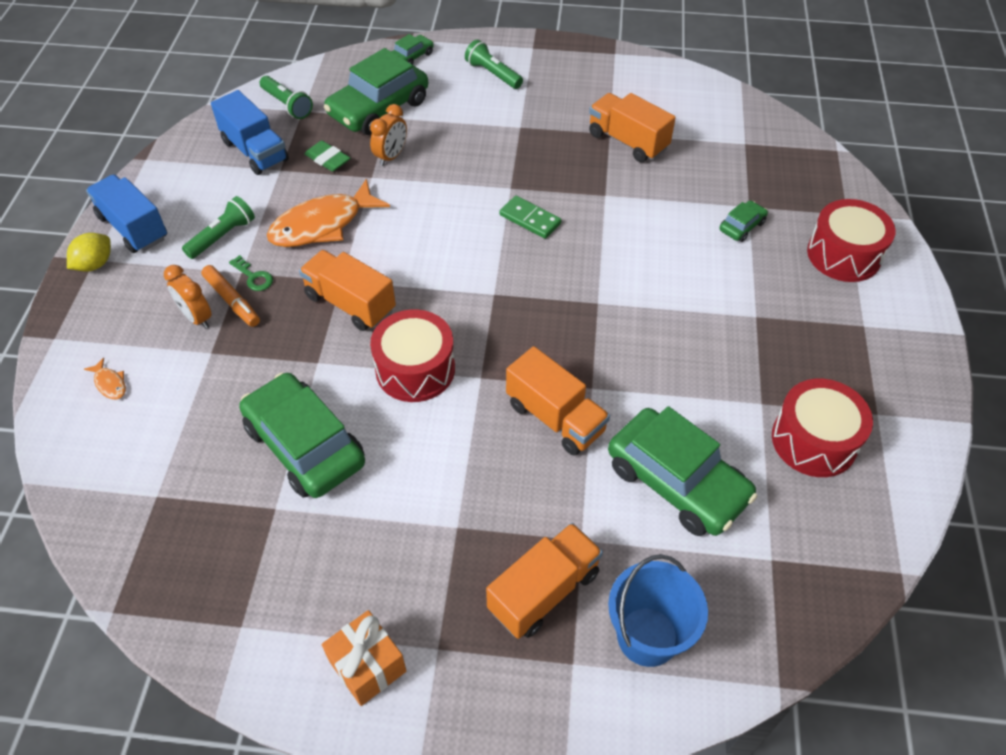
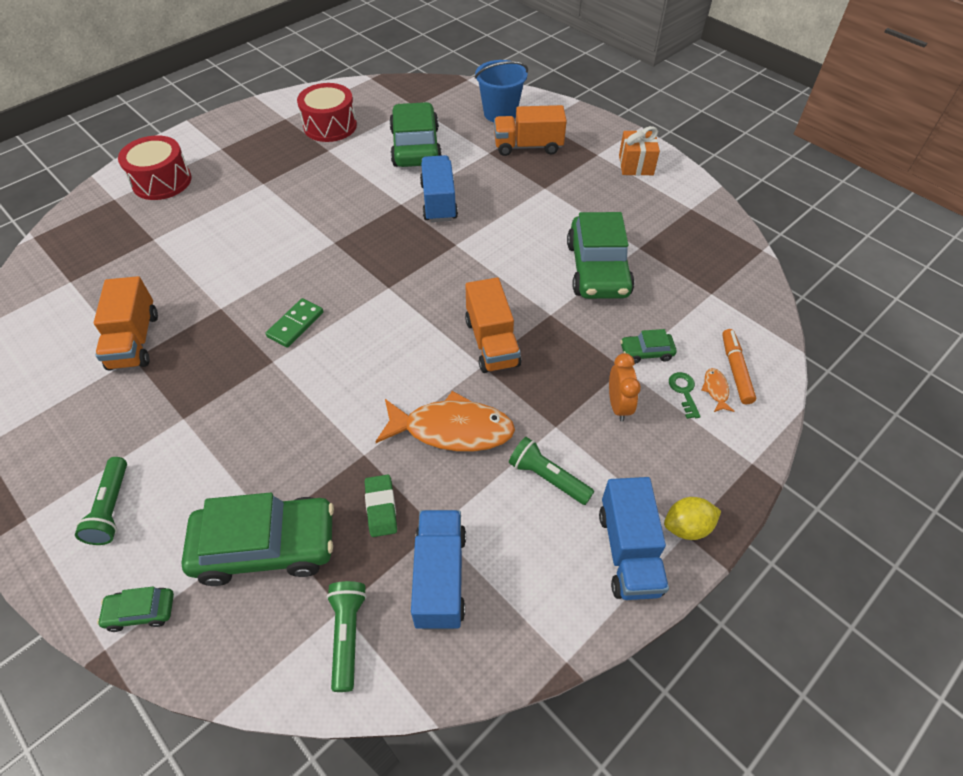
camera: 140 degrees left, 0 degrees up
(222, 236) = (547, 478): green flashlight -> green flashlight turned 45 degrees clockwise
(232, 300) = (580, 403): orange marker -> orange marker (735, 370)
(254, 277) = (548, 414): green key -> green key (684, 391)
(391, 156) = (323, 467): orange clock -> none
(415, 369) = (490, 272): red drum -> none
(530, 219) = (295, 324): green domino -> green domino turned 45 degrees clockwise
(555, 417) = (439, 202): orange truck -> blue truck
(741, 226) = (181, 230): green car -> green car (646, 352)

